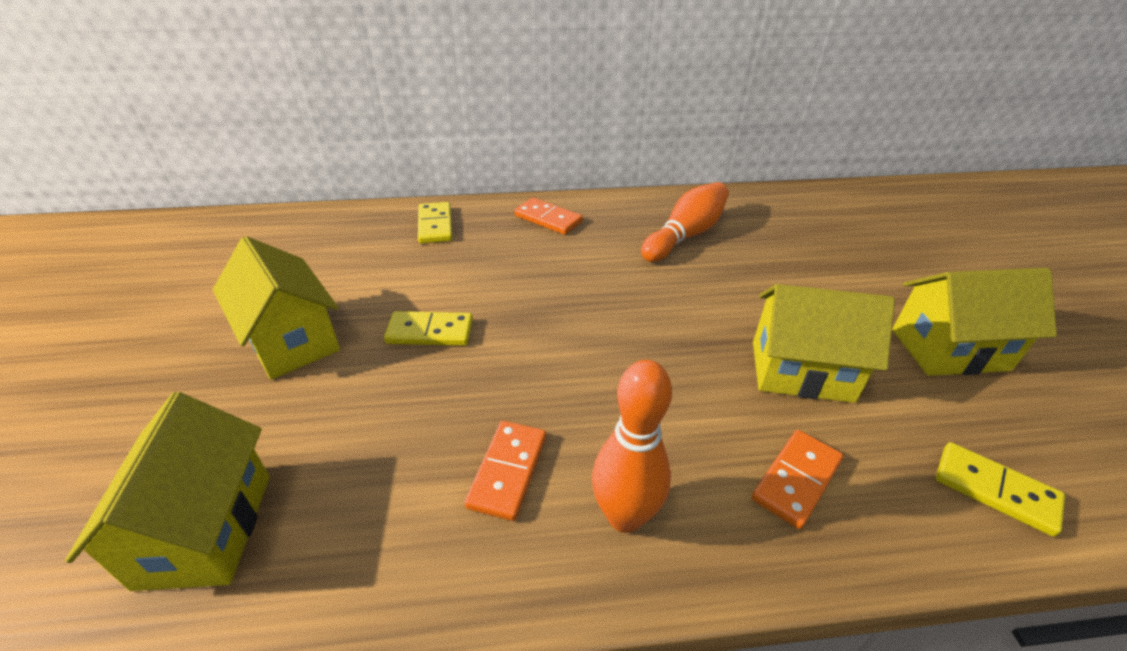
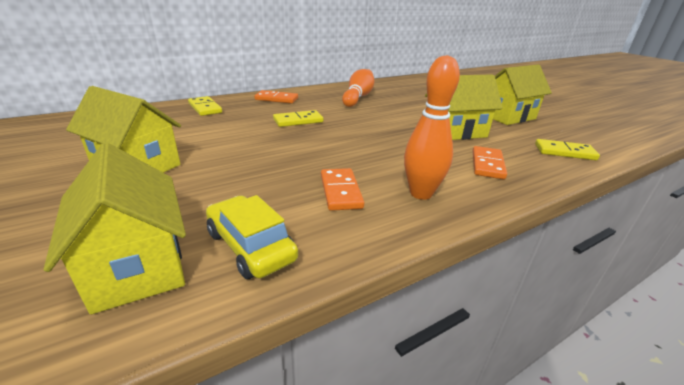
camera: 25 degrees left, 10 degrees down
(332, 543) = (251, 246): none -> yellow car
(430, 332) = (240, 148): yellow domino -> yellow domino (298, 121)

